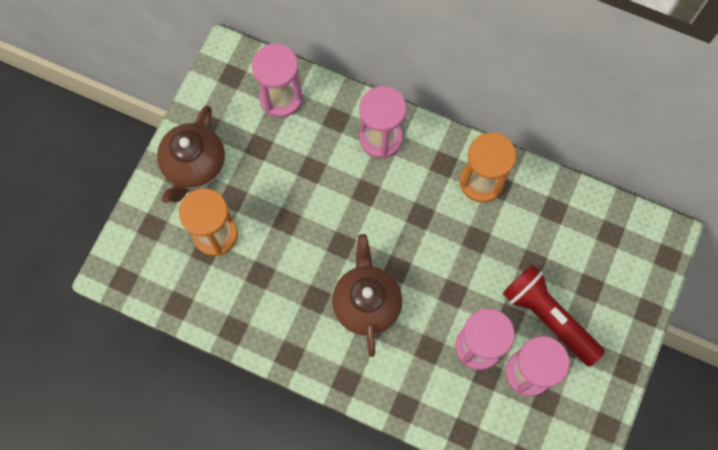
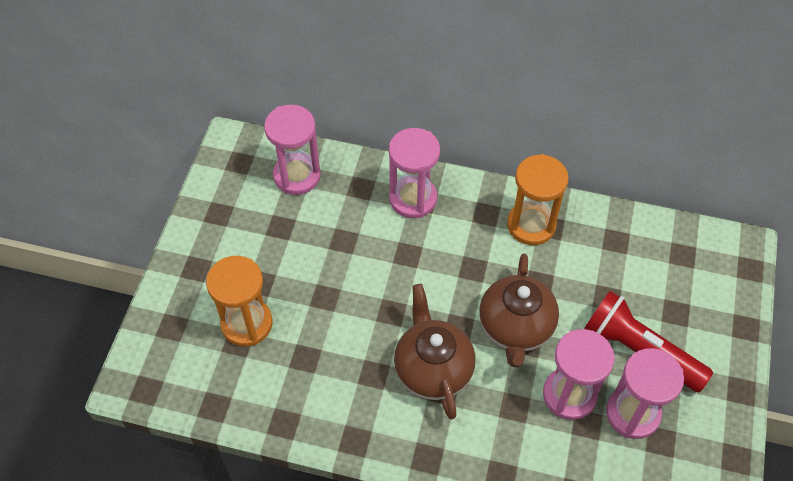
camera: 10 degrees left, 15 degrees down
(194, 166) = (212, 257): brown teapot -> brown teapot (515, 328)

